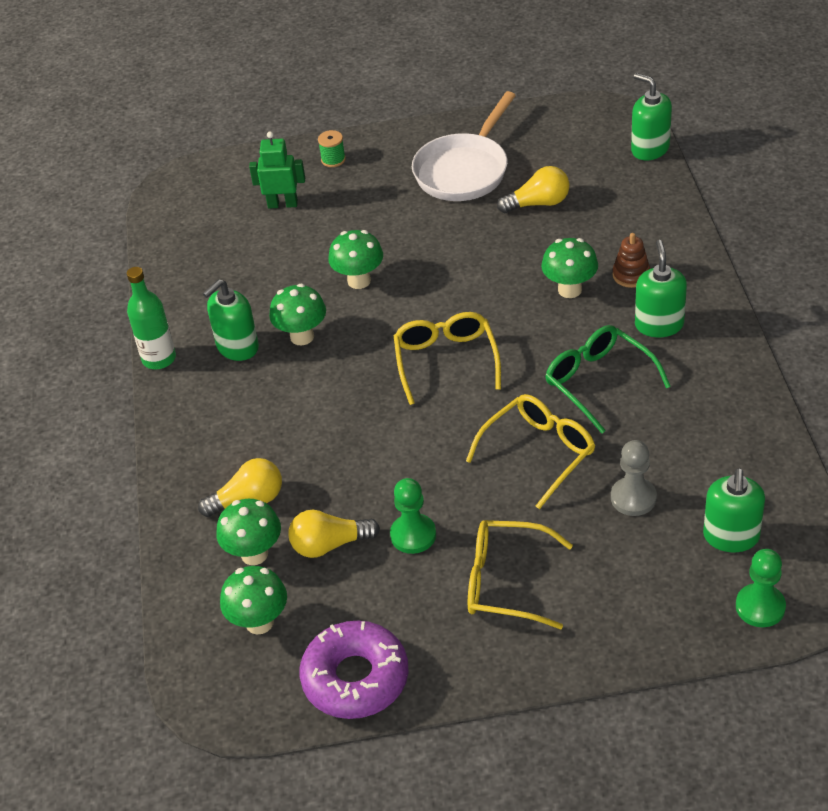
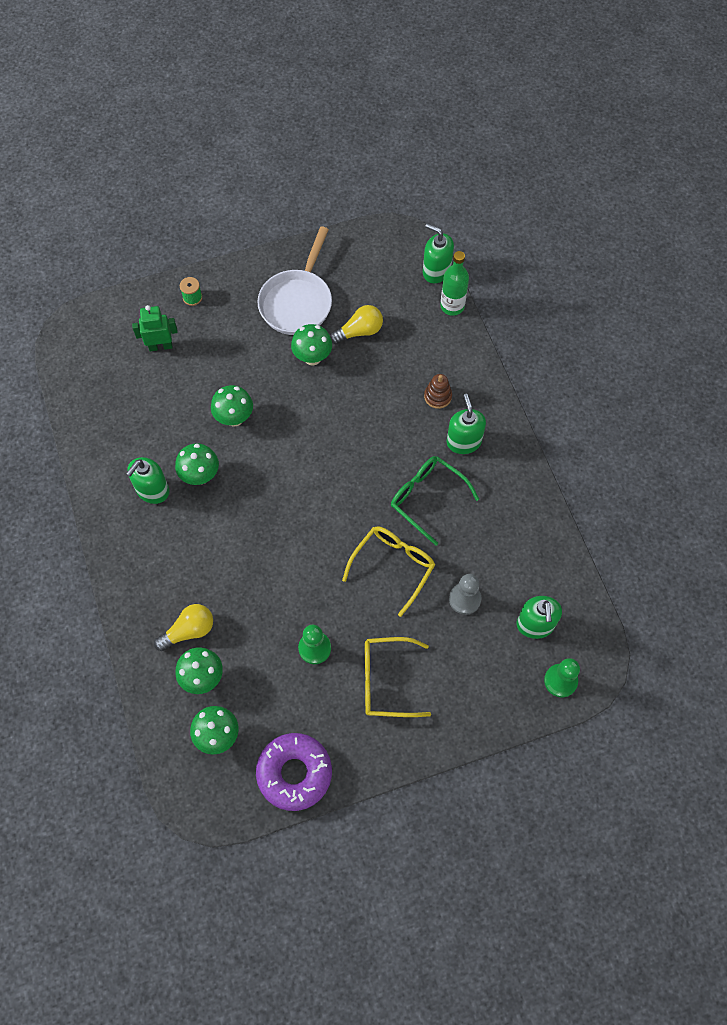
camera: 15 degrees left, 20 degrees up
(159, 359) = (93, 507): green bottle -> green bottle (452, 306)
(330, 545) = (256, 663): yellow light bulb -> none
(446, 361) = (313, 489): yellow glasses -> none
(569, 290) = (394, 414): green mushroom -> green mushroom (312, 358)

